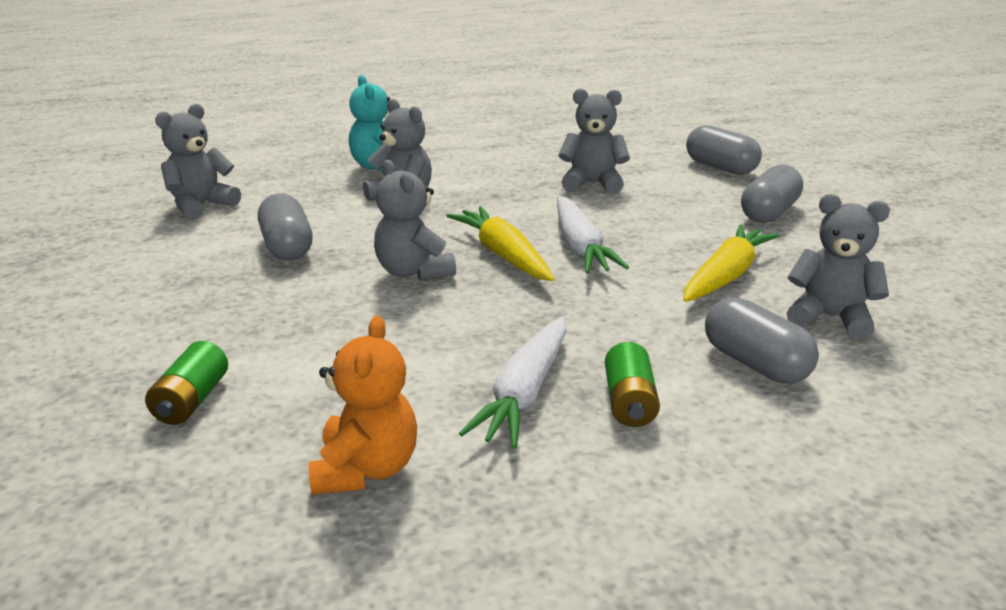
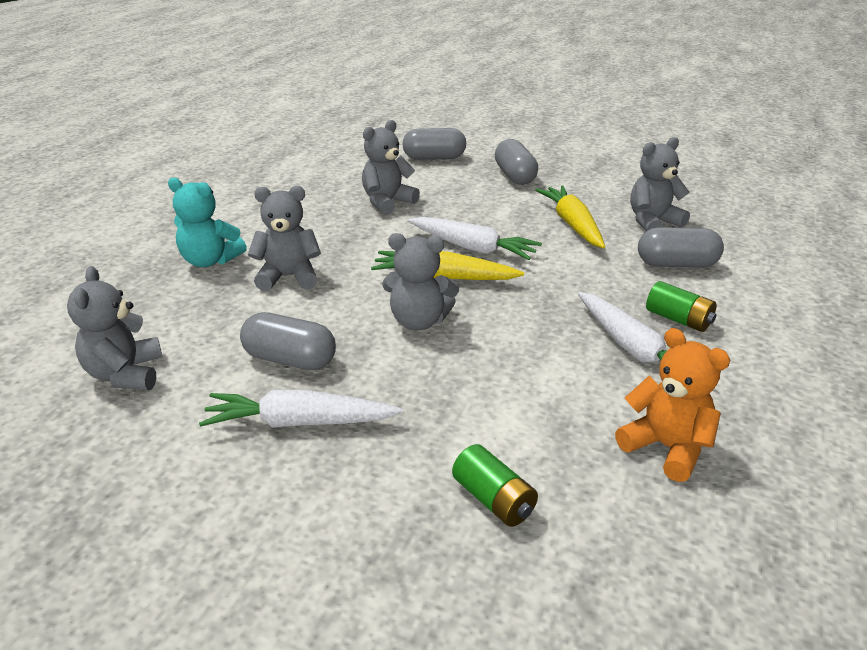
camera: 50 degrees left, 5 degrees up
(211, 283) = (300, 422): none -> white carrot

